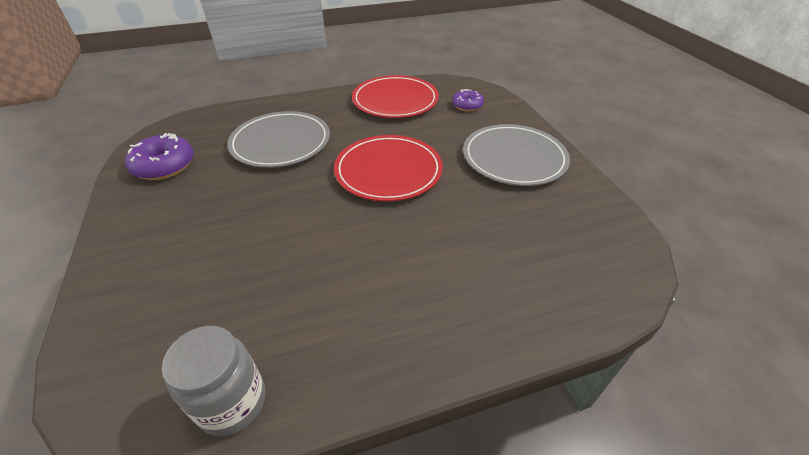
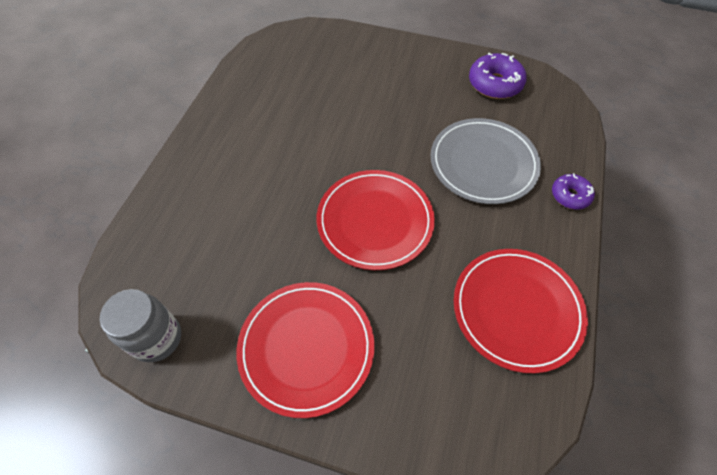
camera: 125 degrees right, 15 degrees up
(233, 403) = (251, 70): grey jar -> grey jar (157, 338)
(467, 105) = (451, 390): purple donut -> purple donut (570, 195)
(514, 158) = (306, 348): grey plate -> red plate

